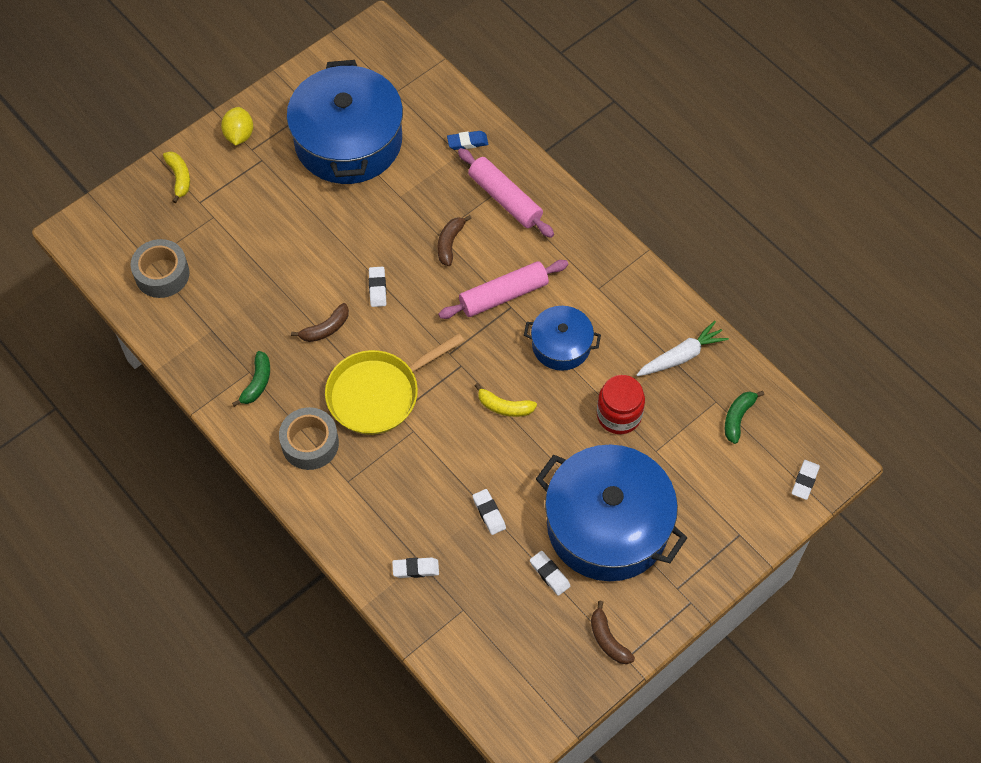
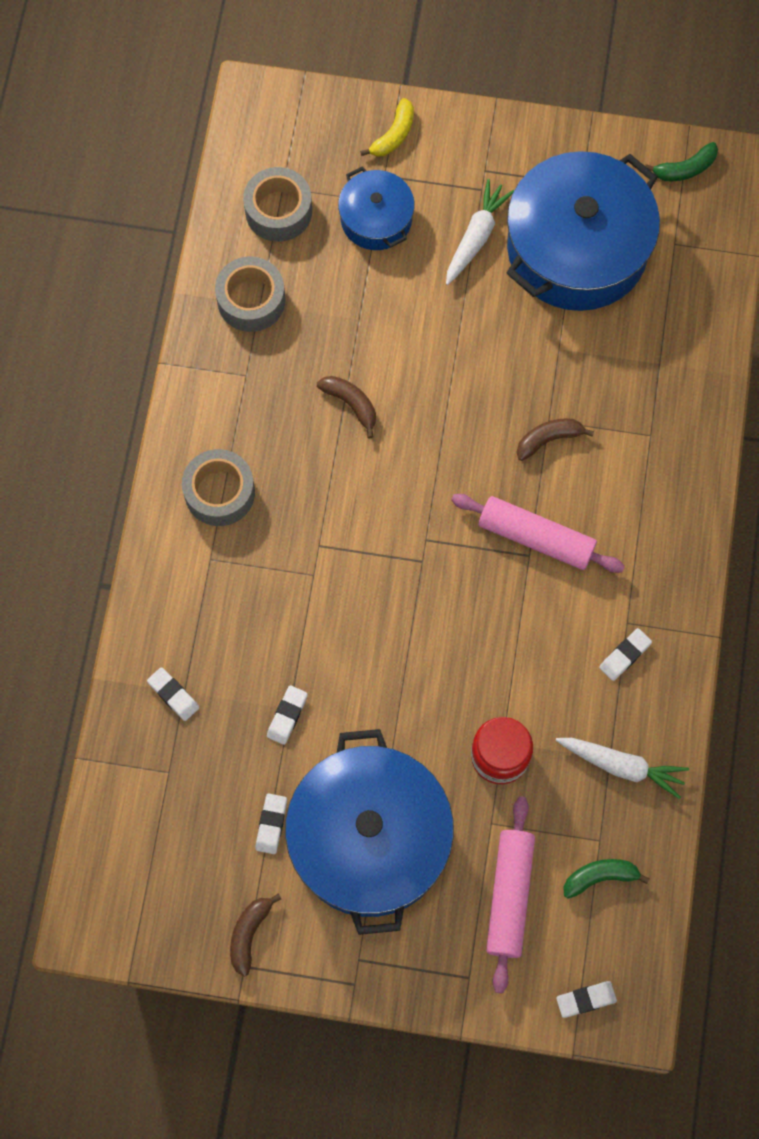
camera: 50 degrees right, 10 degrees up
(204, 332) = (251, 300): none -> grey tape
(239, 135) = (490, 146): yellow lemon -> none
(257, 383) = (240, 392): green banana -> green banana (685, 169)
(288, 185) = (476, 237): none -> white carrot
(325, 328) = (351, 404): brown banana -> brown banana turned 150 degrees counterclockwise
(377, 288) = (437, 414): white eraser -> white eraser (625, 655)
(378, 394) = (324, 510): yellow pan -> none
(467, 142) = (681, 360): blue eraser -> none
(504, 407) = (413, 638): yellow banana -> none
(505, 199) = (648, 449): pink rolling pin -> pink rolling pin (509, 895)
(561, 345) = (529, 638): blue pot -> blue pot (376, 219)

